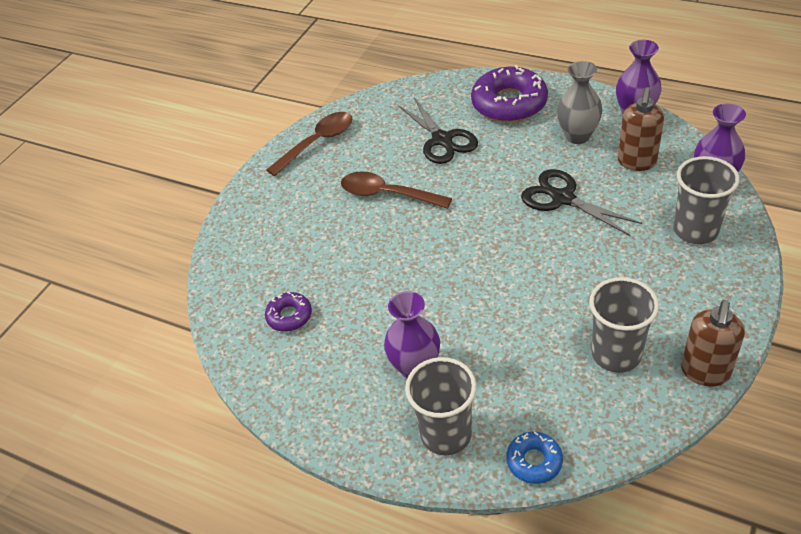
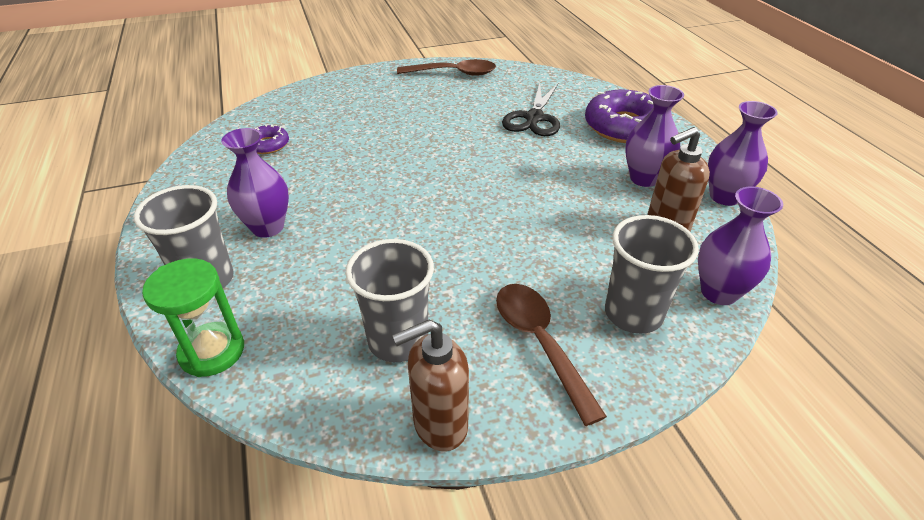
camera: 40 degrees right, 5 degrees down
(387, 194) = (441, 124): brown spoon -> brown spoon (539, 343)
(534, 461) = (212, 351): blue donut -> green hourglass
(563, 198) = (556, 208): black scissors -> none
(577, 136) = (644, 178): grey vase -> purple vase

